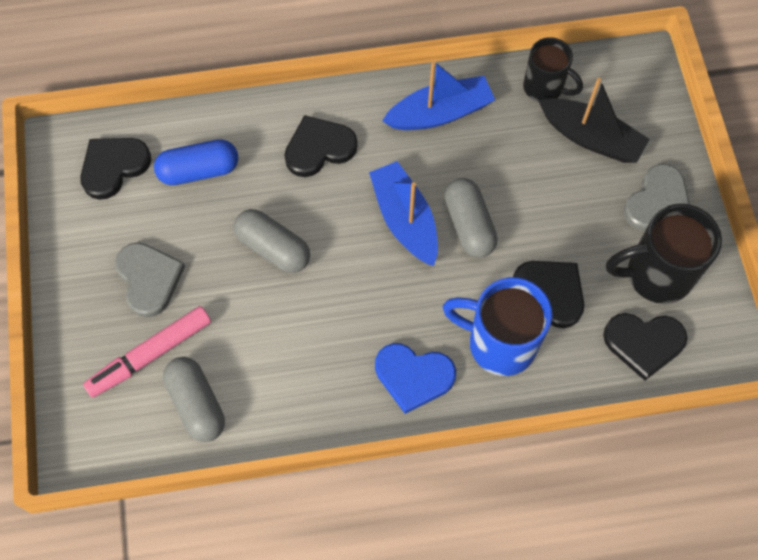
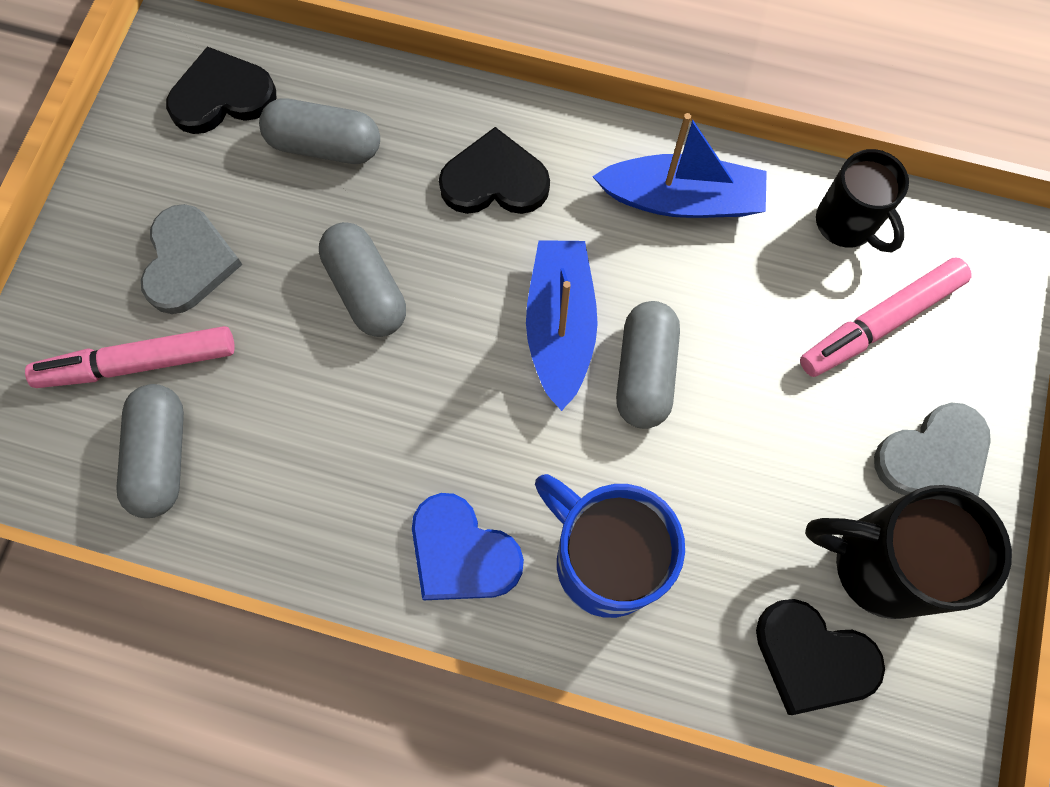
camera: 25 degrees right, 5 degrees up
(199, 171) = (325, 145): blue capsule -> grey capsule
(550, 292) = (713, 519): black heart -> none
(591, 138) = (880, 322): black boat -> pink marker

